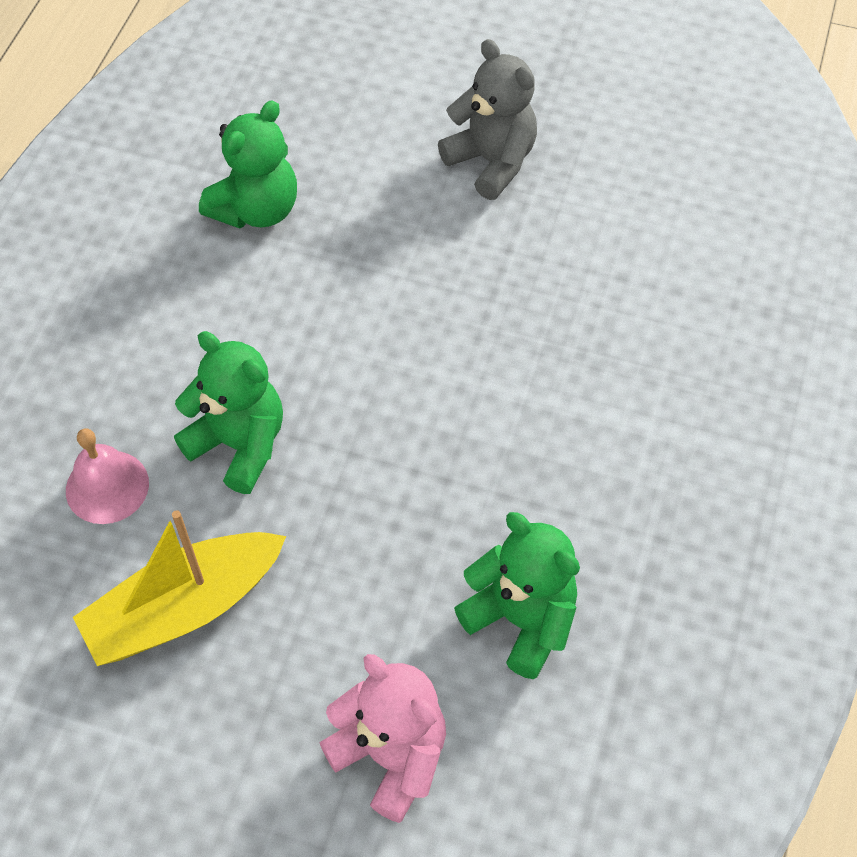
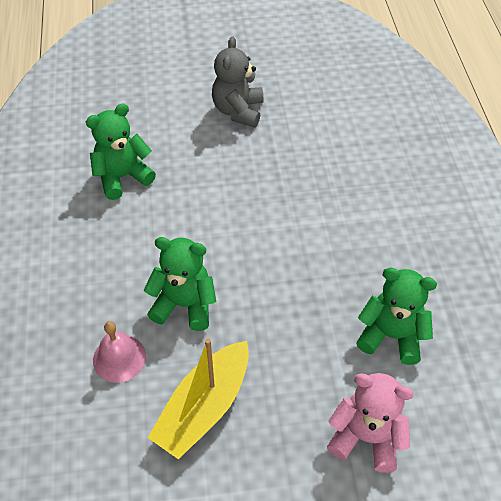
camera: 25 degrees left, 5 degrees down
(256, 209) = (122, 177): green teddy bear -> green teddy bear turned 135 degrees counterclockwise
(491, 162) = (238, 111): grey teddy bear -> grey teddy bear turned 105 degrees counterclockwise

